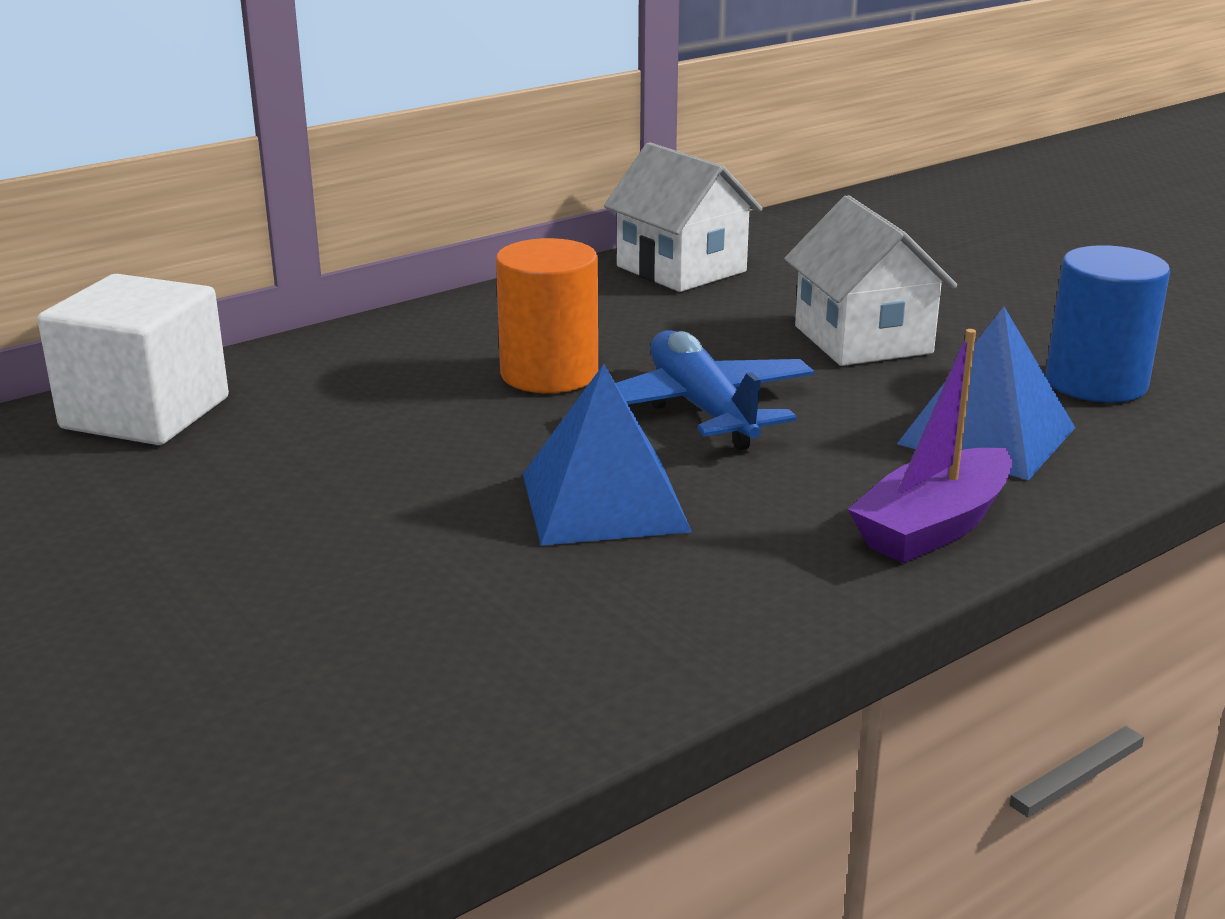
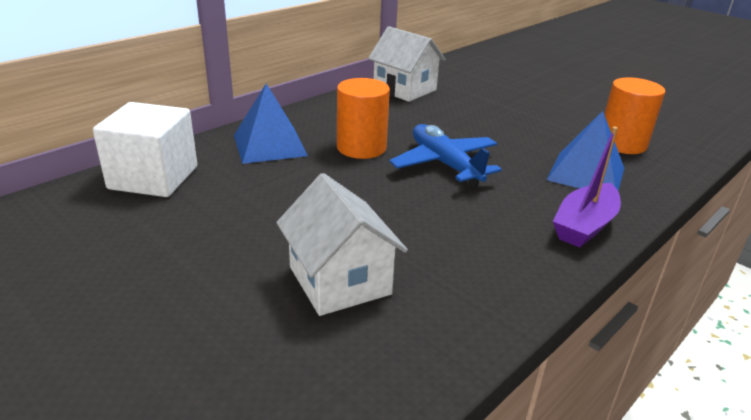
camera: 10 degrees left, 5 degrees up
(604, 502) = (417, 219): blue pyramid -> blue pyramid (270, 145)
(863, 340) = (506, 124): white house -> white house (339, 280)
(1096, 382) = (622, 144): blue cylinder -> orange cylinder

